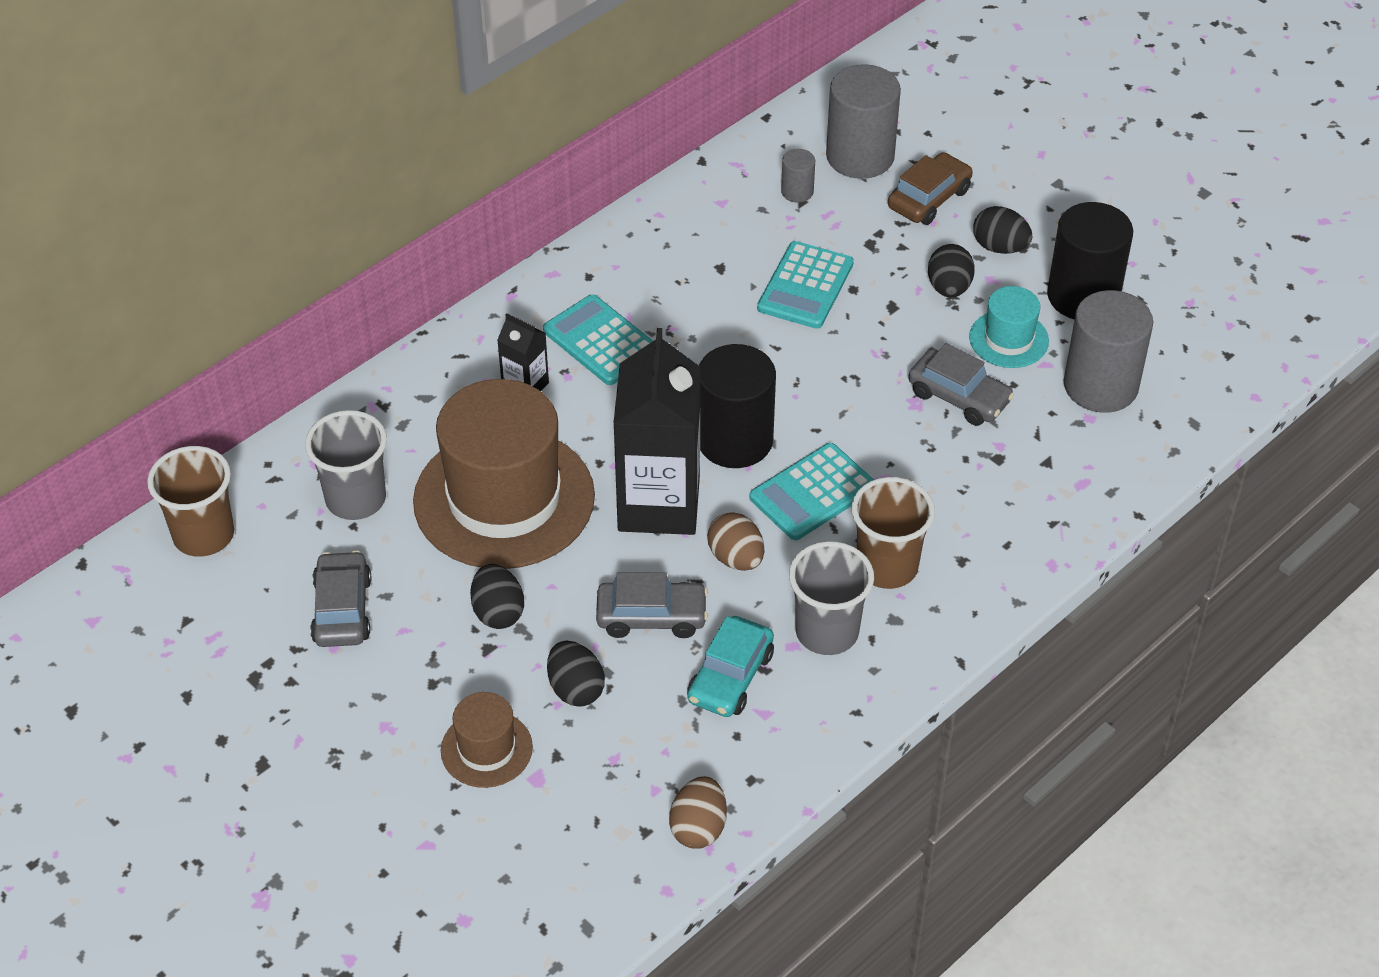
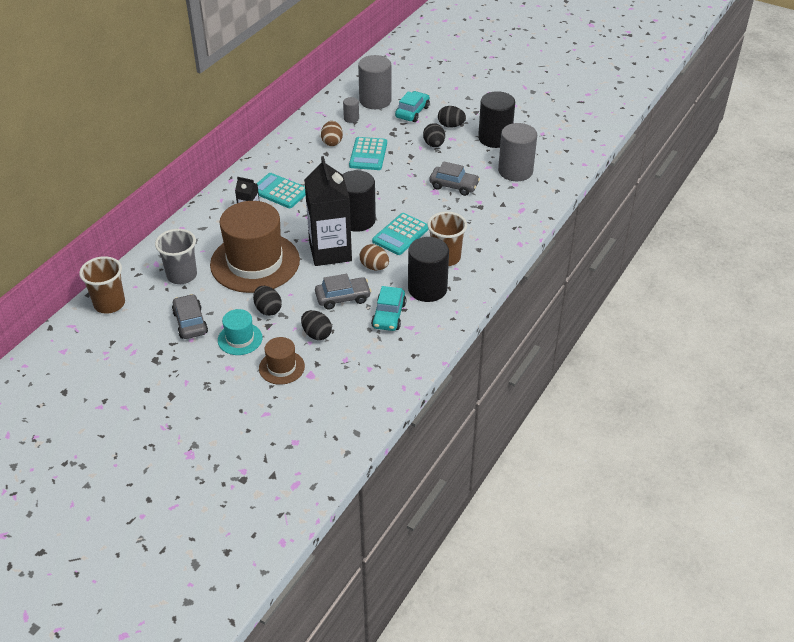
camera: 15 degrees left, 5 degrees down
(698, 828) = (395, 380): brown egg -> brown egg (332, 142)
(827, 632) = (427, 289): grey cup -> black cylinder
(929, 198) = (412, 112): brown car -> turquoise car
(1008, 339) = (468, 160): turquoise hat -> turquoise hat (240, 339)

